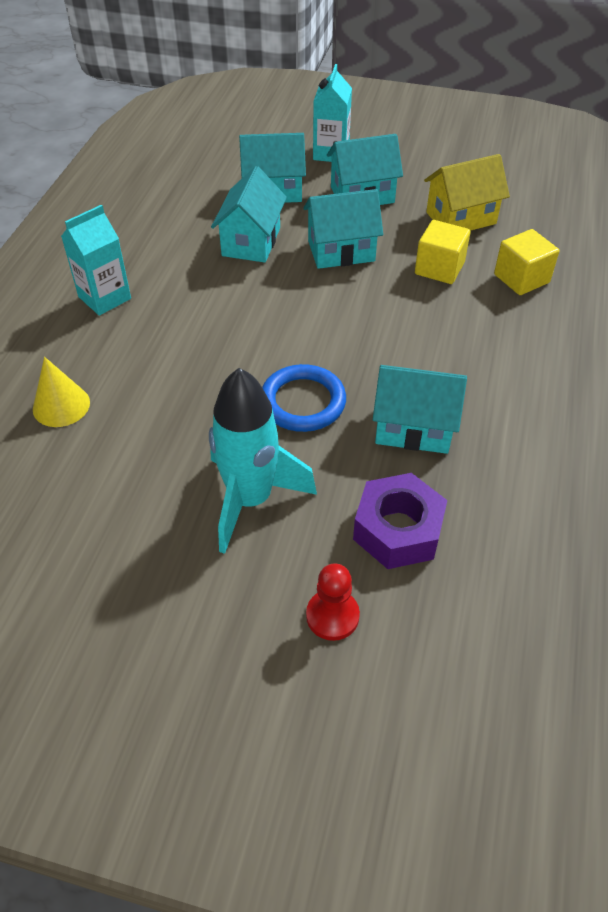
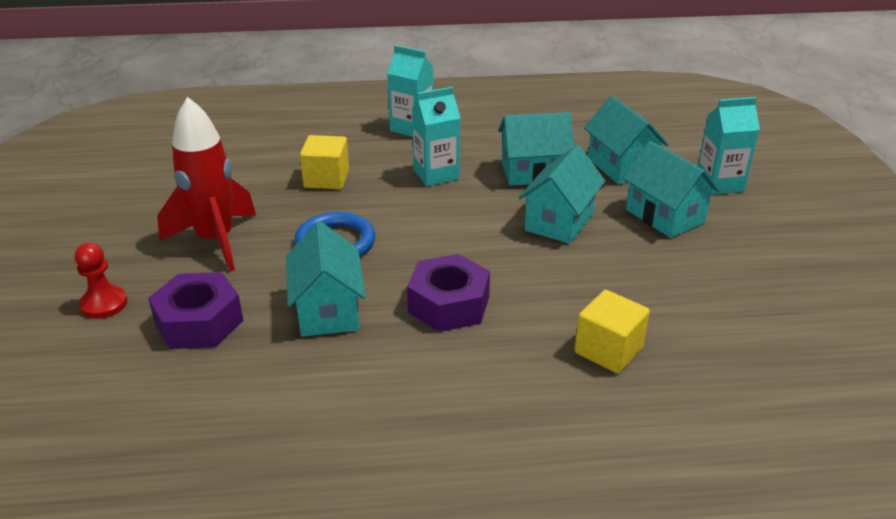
camera: 70 degrees right, 15 degrees down
(61, 405) = (286, 142): yellow cone -> none
(215, 303) = (436, 174): none -> turquoise carton
(250, 499) = (216, 241): turquoise rocket -> red rocket
(341, 251) = (559, 221): turquoise house -> turquoise house turned 60 degrees clockwise
(434, 347) = (449, 304): none -> purple nut
(439, 268) = (580, 287): yellow cube -> yellow cube (326, 179)
(461, 218) = (685, 288): yellow house -> none

